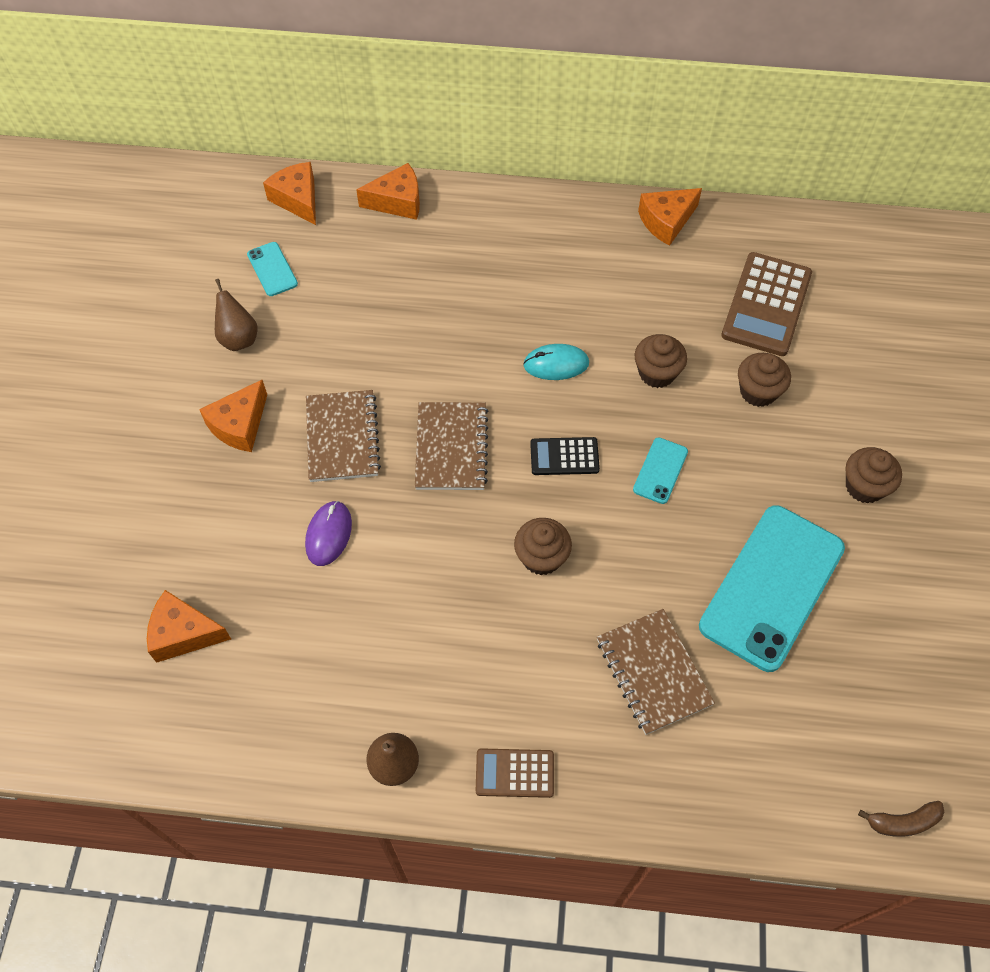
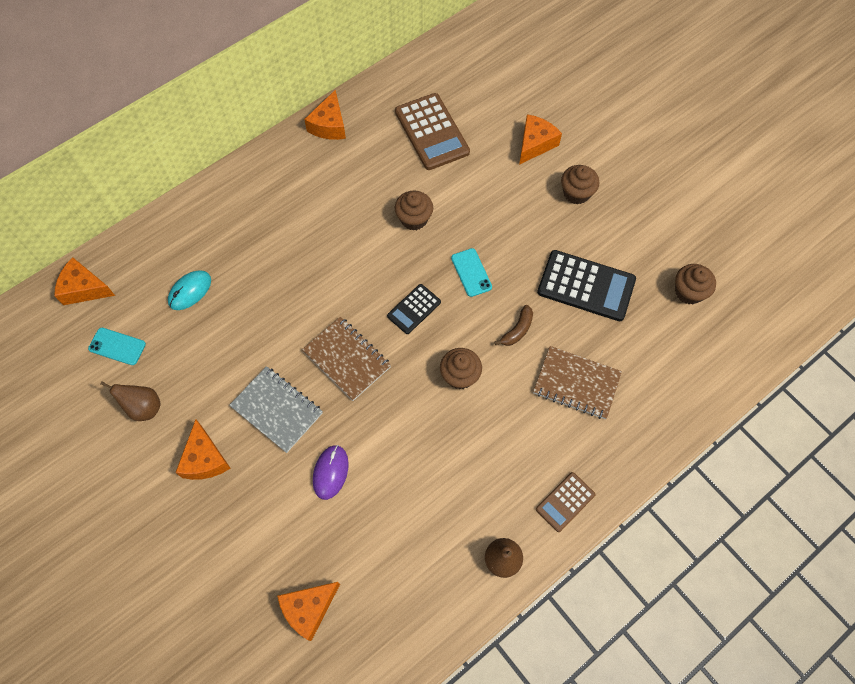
camera: 45 degrees left, 5 degrees up
(328, 534) = (330, 472): purple mouse -> purple mouse turned 45 degrees clockwise
(342, 437) = (277, 410): brown notebook -> grey notebook
(397, 201) = (153, 238): orange cheese -> orange cheese (535, 144)
(556, 364) = (354, 260): turquoise mouse -> turquoise mouse (190, 291)
(758, 391) = (476, 185): brown cupcake -> brown cupcake (688, 292)
(771, 587) = (586, 286): turquoise phone -> black calculator
(902, 822) = (753, 348): brown banana -> brown banana (517, 330)

